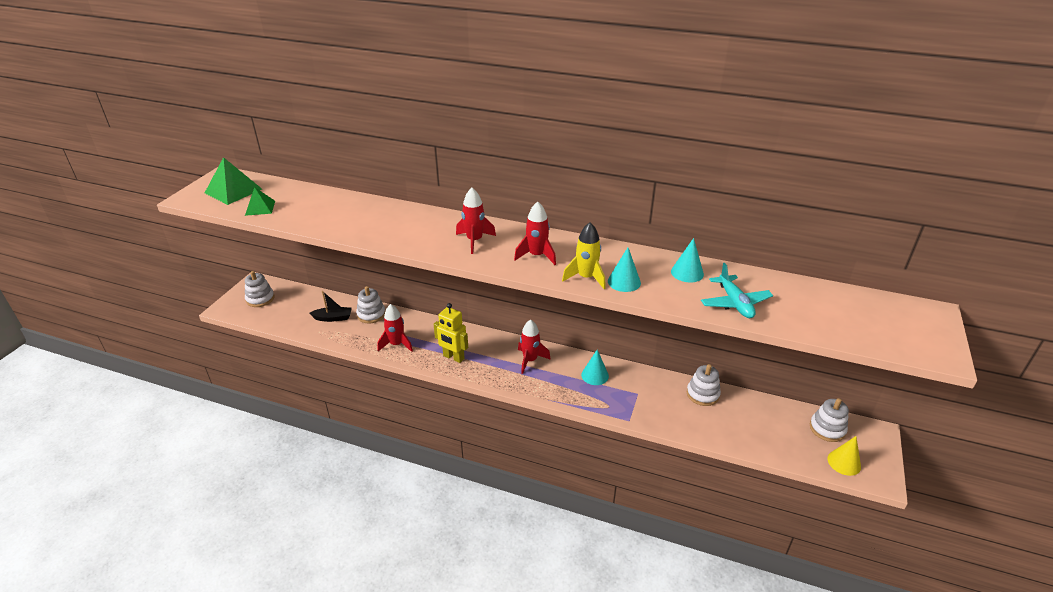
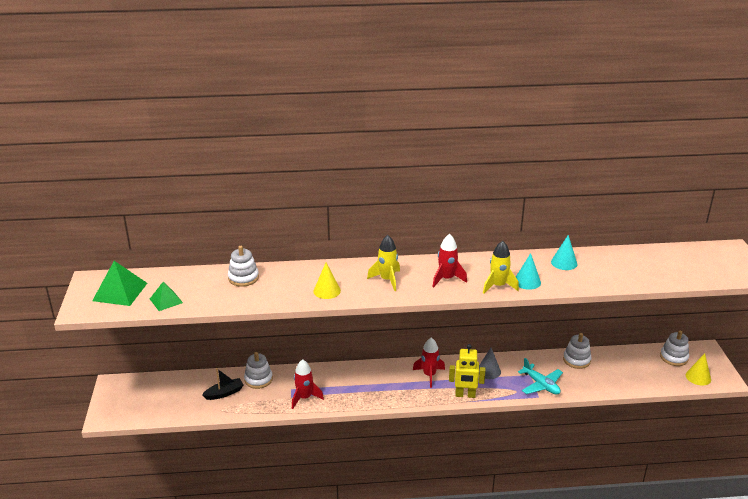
camera: 25 degrees left, 5 degrees down
(260, 299) = (133, 398): white stacking toy -> white stacking toy (243, 278)
(406, 236) = (327, 291): none -> yellow cone
(453, 357) = (364, 393): yellow robot -> yellow robot (465, 395)
(474, 241) = (387, 280): red rocket -> yellow rocket
(595, 375) = (488, 371): turquoise cone -> grey cone
(735, 303) = (612, 276): turquoise plane -> turquoise plane (541, 385)

